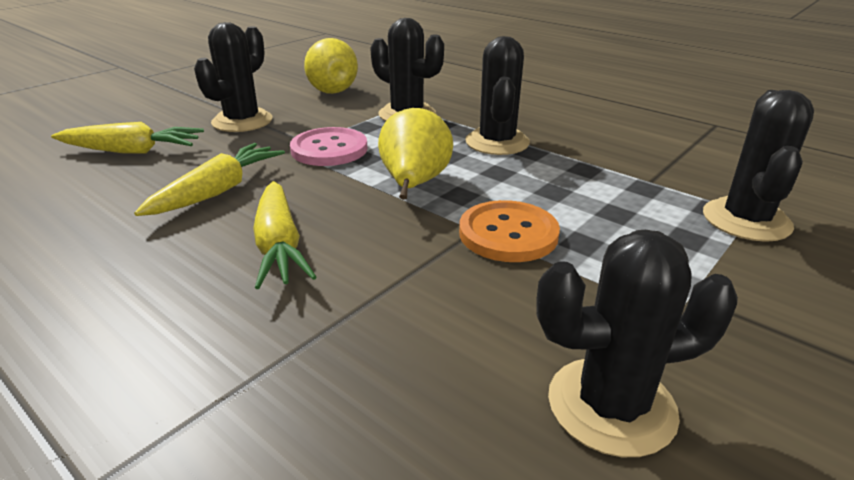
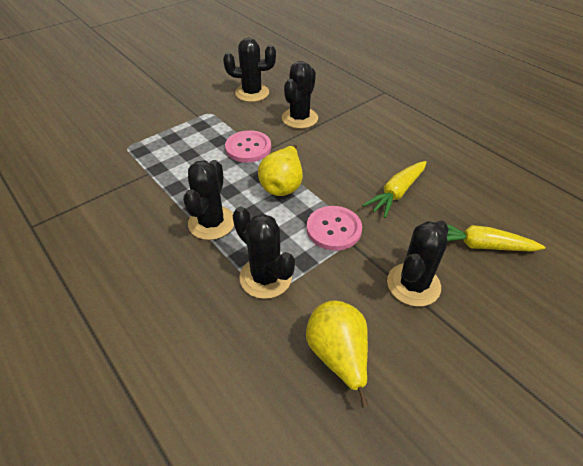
camera: 170 degrees left, 15 degrees up
(279, 246) = (353, 153): yellow carrot -> none
(508, 234) = (248, 148): orange button -> pink button
(746, 220) = (134, 143): black cactus -> black cactus (299, 118)

